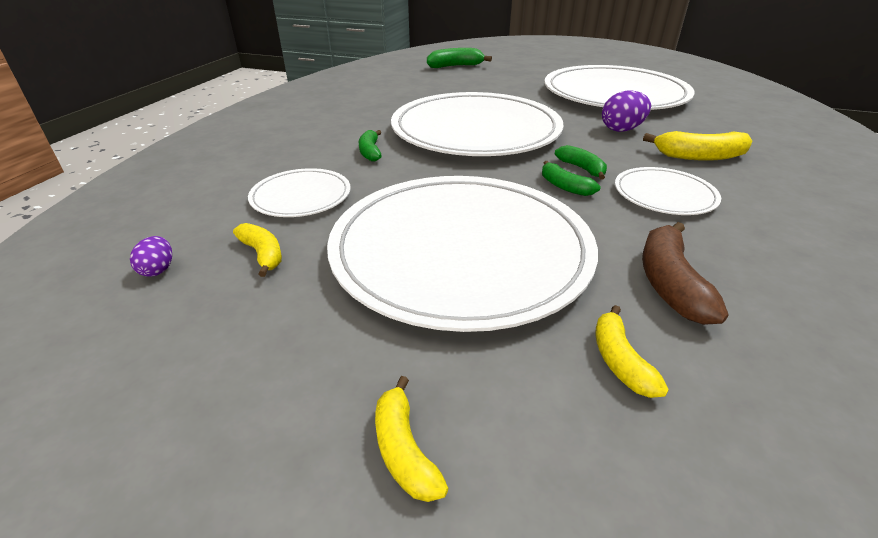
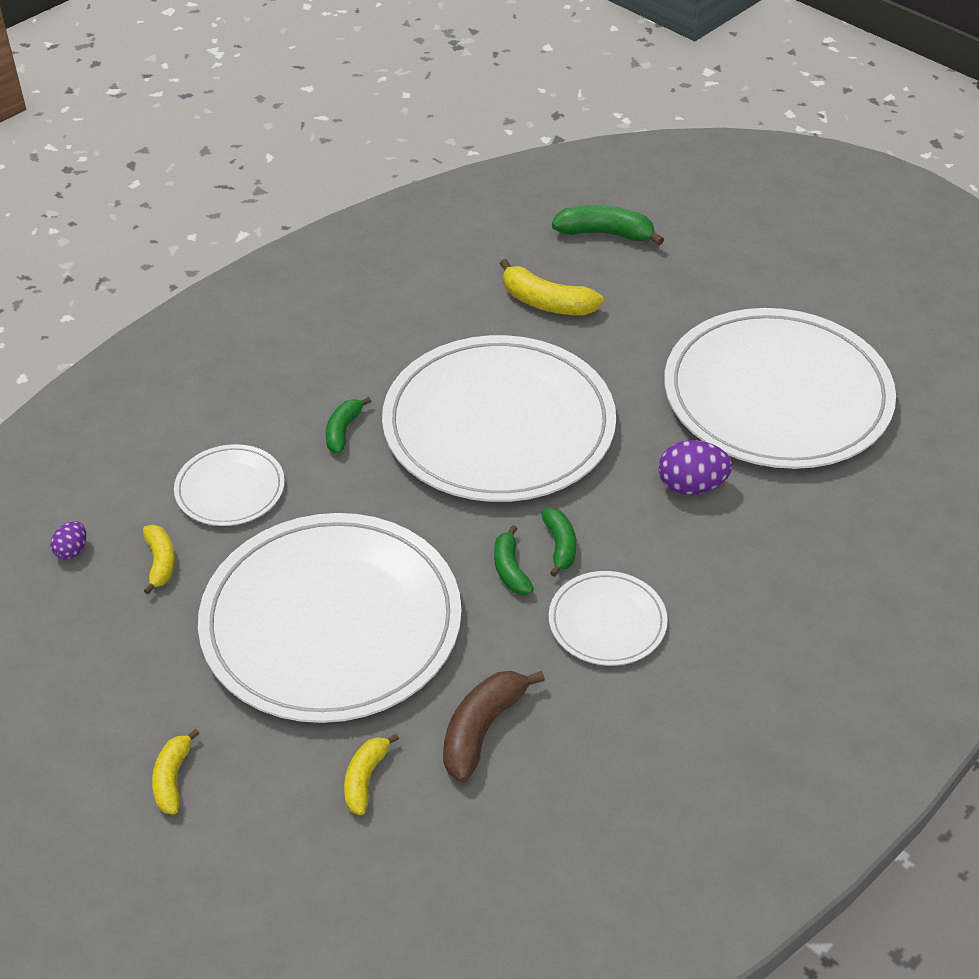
camera: 25 degrees right, 10 degrees up
(699, 156) = (728, 574): yellow banana -> yellow banana (546, 302)

